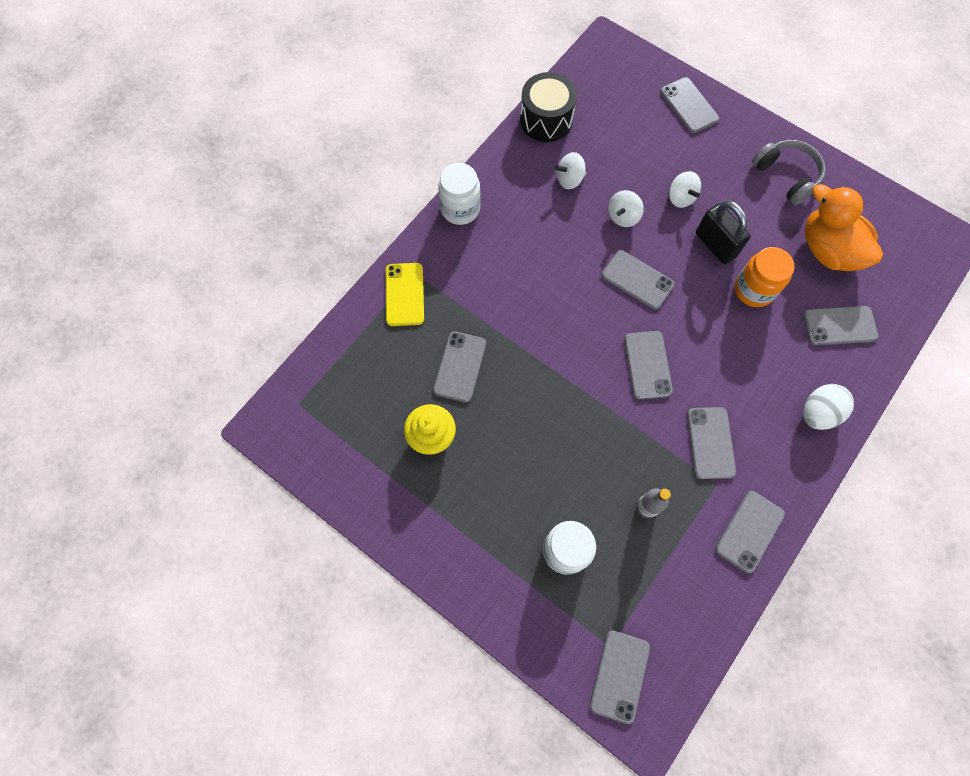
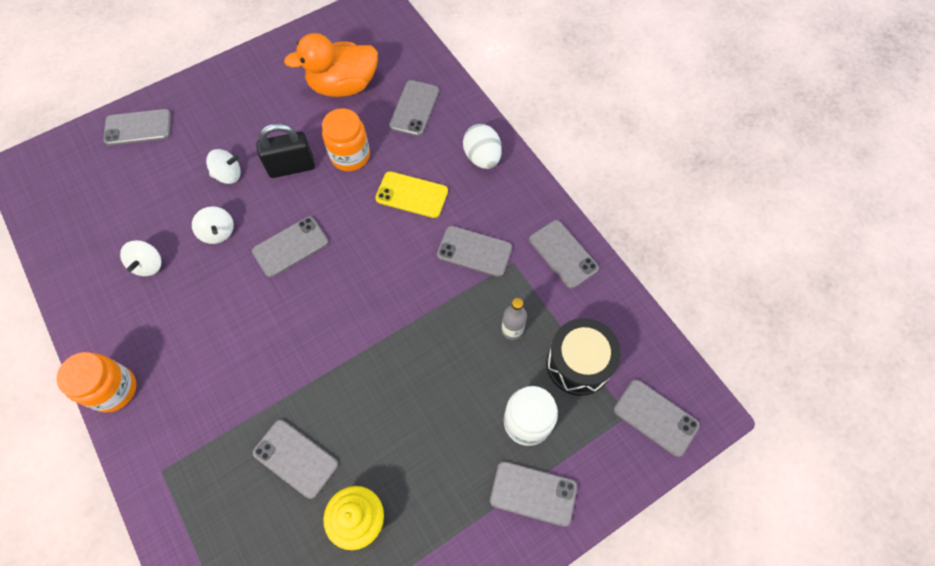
camera: 70 degrees left, 5 degrees down
(404, 294) = (181, 491): yellow phone -> yellow phone (412, 195)
(460, 209) = (114, 390): white jar -> orange jar
(546, 120) = (66, 260): black drum -> black drum (578, 363)
(647, 365) = (379, 273): grey phone -> grey phone (533, 493)
(786, 176) = (257, 84): grey headphones -> none

